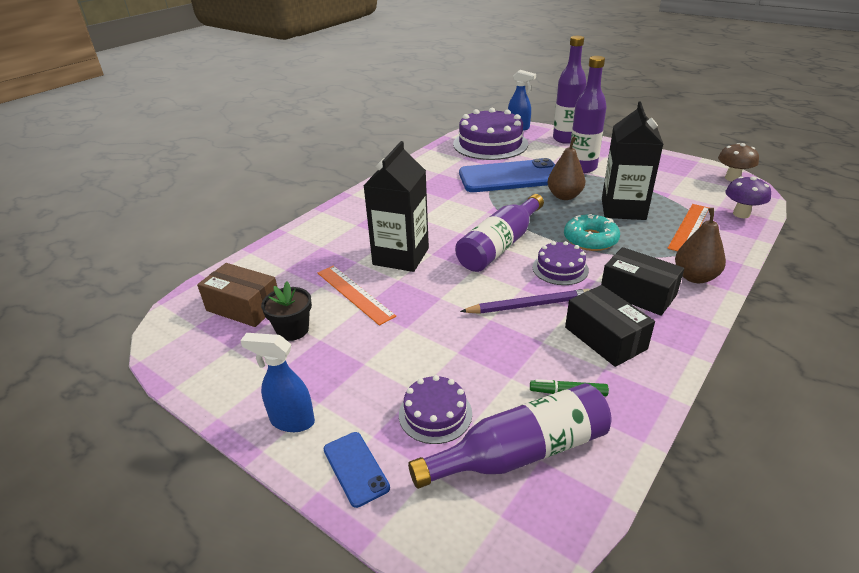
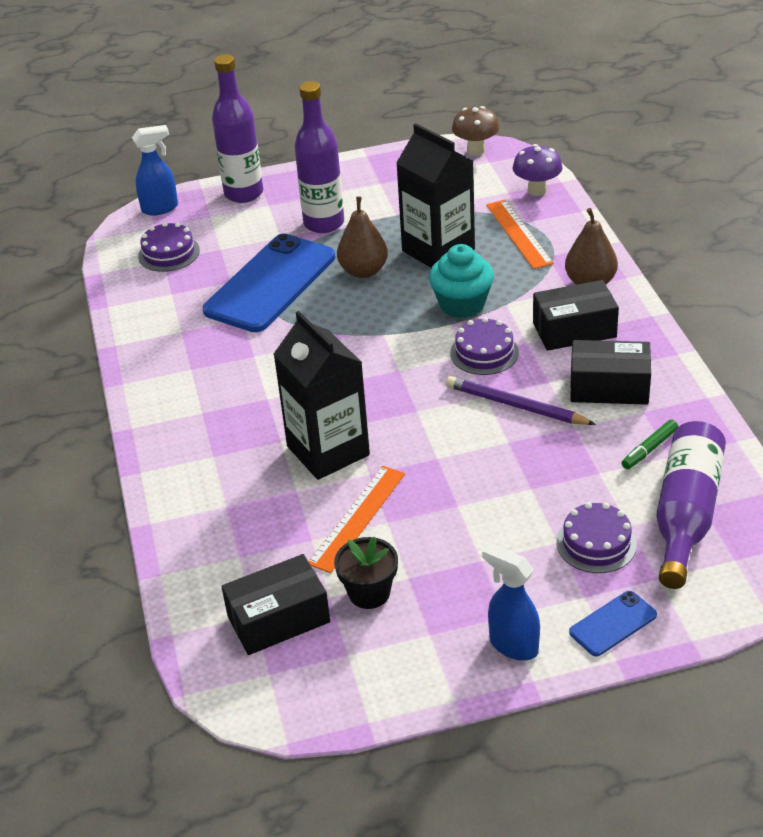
camera: 50 degrees left, 5 degrees up
(243, 307) = (278, 619): brown box -> black box
(291, 421) = (513, 645): blue spray bottle -> blue spray bottle turned 75 degrees clockwise
(354, 294) = (357, 518): orange ruler -> orange ruler turned 60 degrees counterclockwise
(356, 468) = (613, 624): blue phone -> blue phone turned 45 degrees counterclockwise
(490, 144) = (169, 253): purple cake -> purple cake, size x0.51
(499, 245) = (397, 369): purple bottle -> none
(529, 305) = (515, 405): purple pencil -> purple pencil turned 90 degrees counterclockwise
(590, 239) = (462, 304): turquoise donut -> turquoise cupcake

